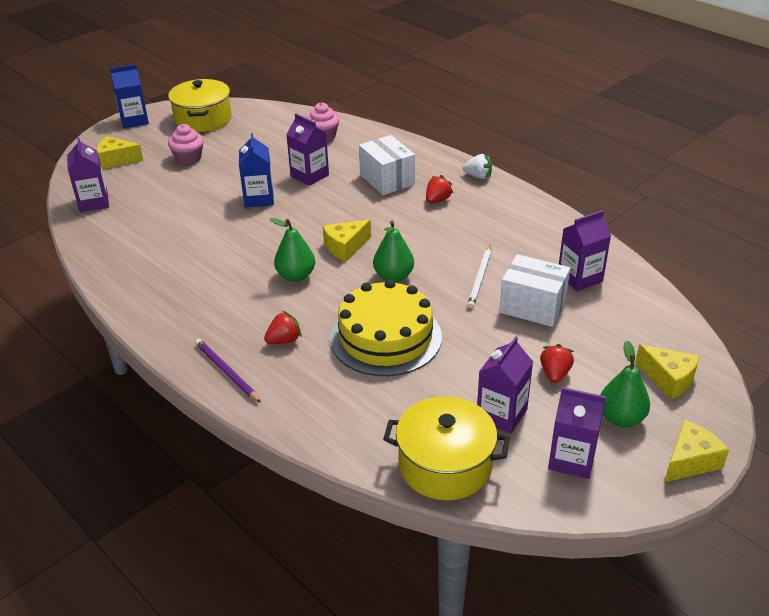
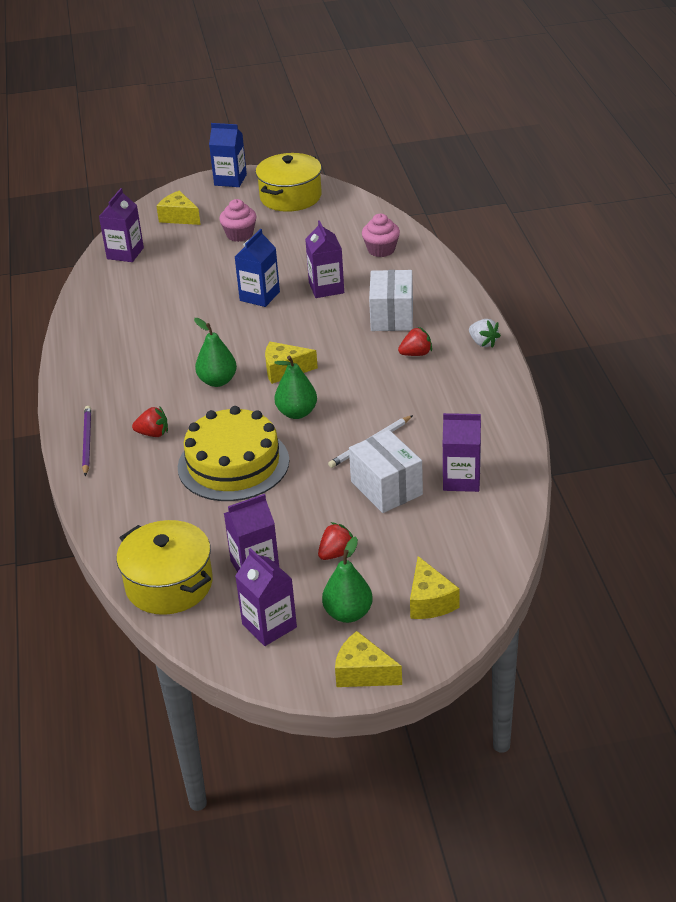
camera: 35 degrees right, 0 degrees up
(690, 461) = (363, 673): yellow cheese -> yellow cheese turned 150 degrees counterclockwise

